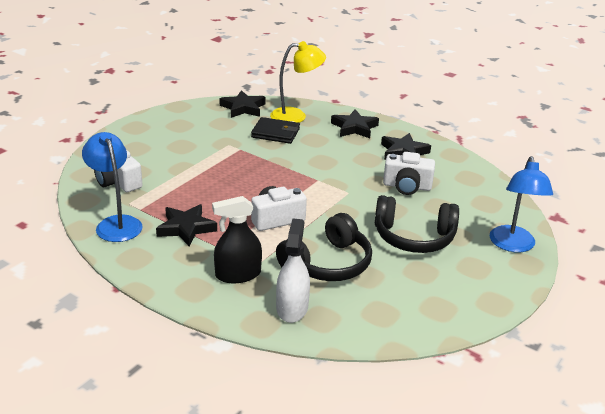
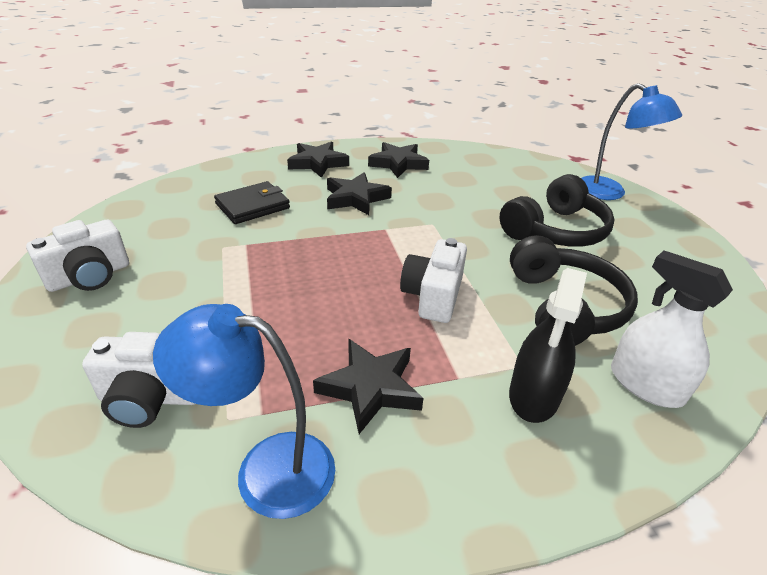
camera: 50 degrees left, 5 degrees up
(243, 108) = (164, 198): black star -> black star (356, 198)
(296, 116) = (241, 179): yellow lamp -> none
(407, 186) = (460, 190): white camera -> white camera (89, 276)

